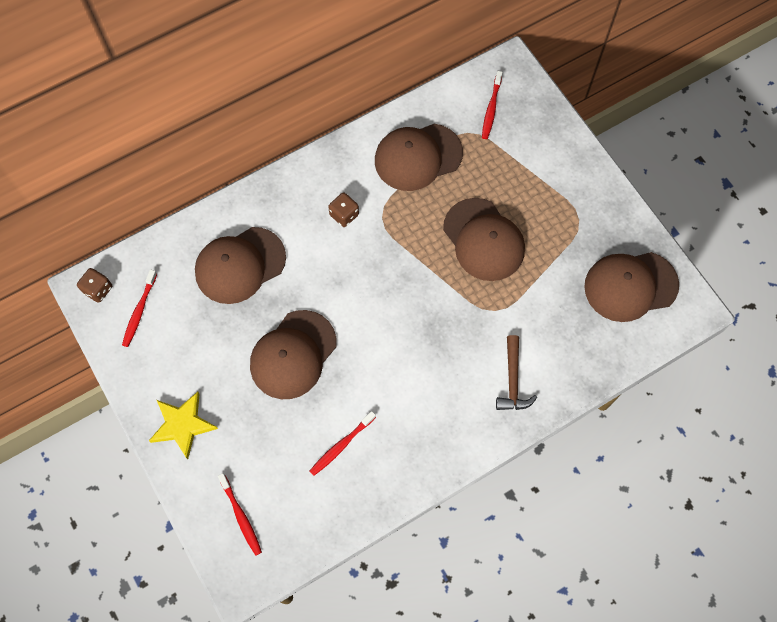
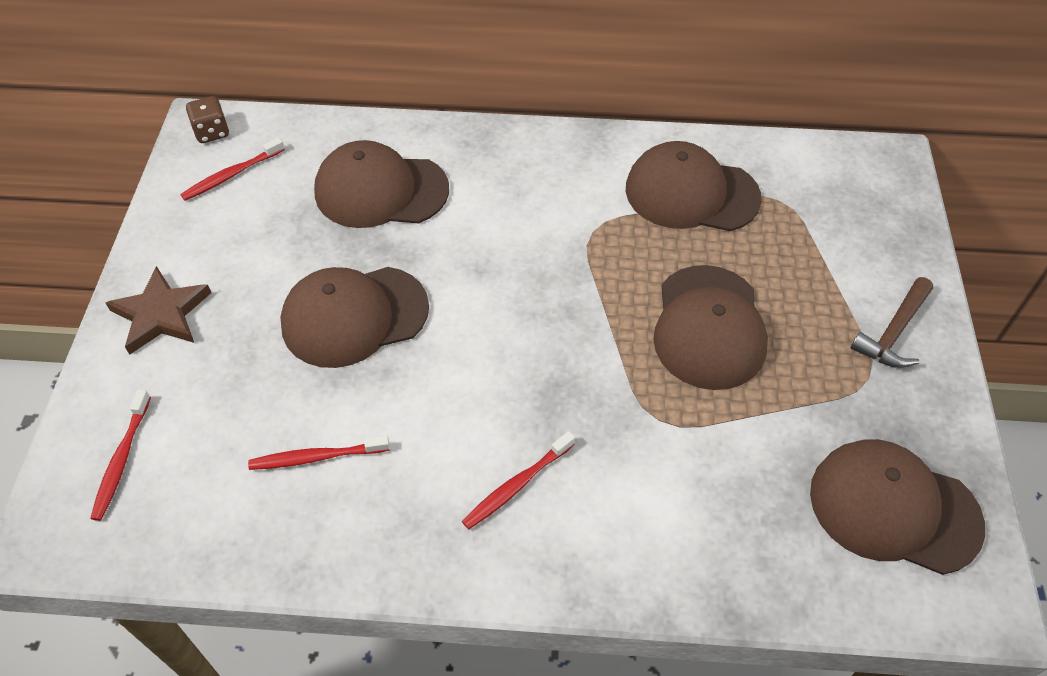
camera: 35 degrees right, 15 degrees down
(182, 425) = (161, 314): yellow star -> brown star
(344, 215) = (547, 205): brown dice -> none
(491, 108) = (831, 190): red toothbrush -> red toothbrush (517, 485)
(512, 380) = (616, 525): brown hammer -> brown hammer (893, 332)

